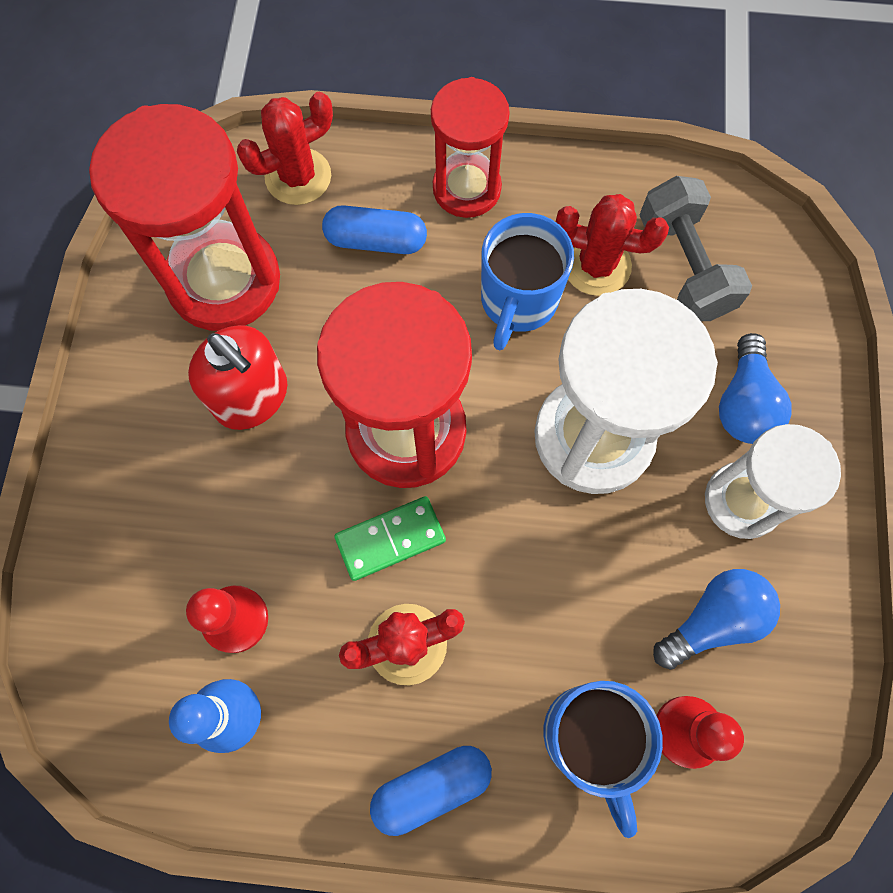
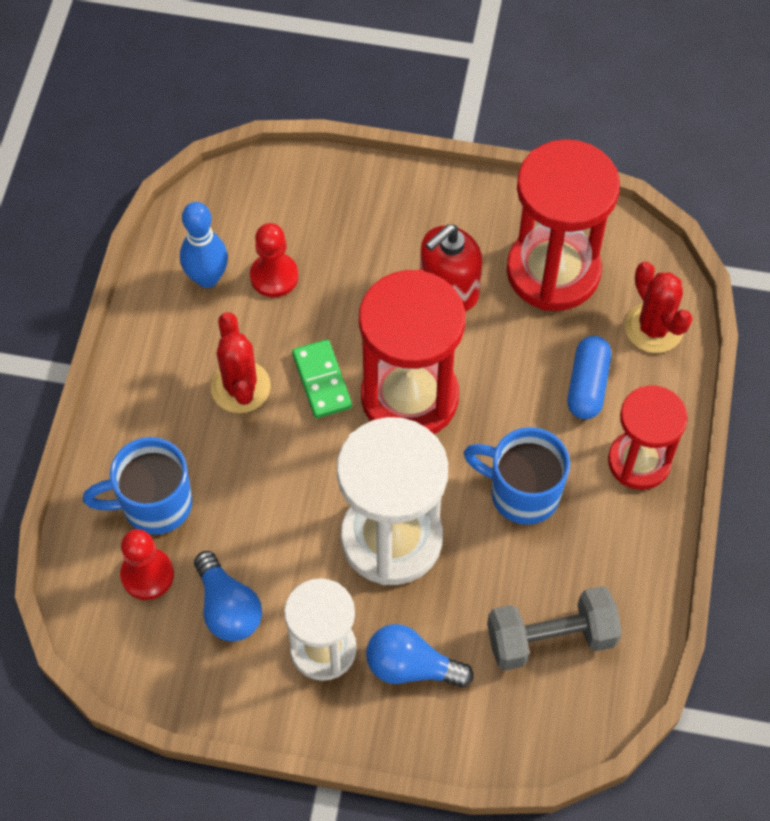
camera: 95 degrees right, 10 degrees down
(431, 787) = (138, 396): blue capsule -> none
(596, 265) = (555, 562): red cactus -> none

